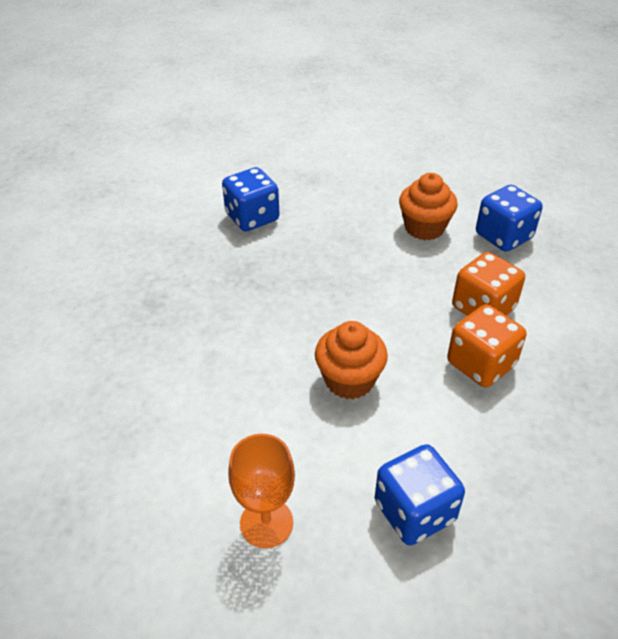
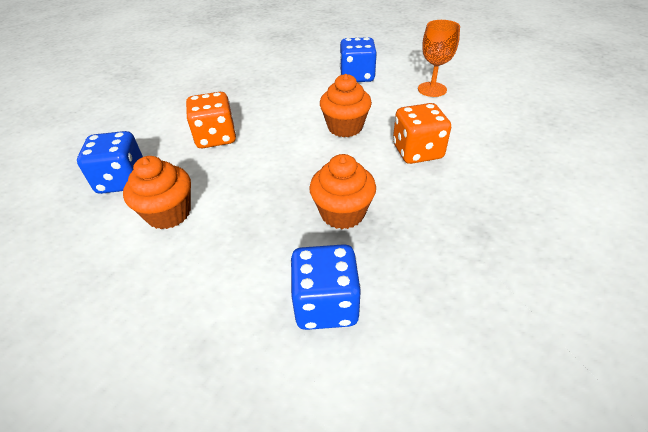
camera: 150 degrees left, 0 degrees up
(280, 276) = (342, 213): none -> orange cupcake
(481, 364) = (259, 112): orange dice -> orange dice (417, 152)

